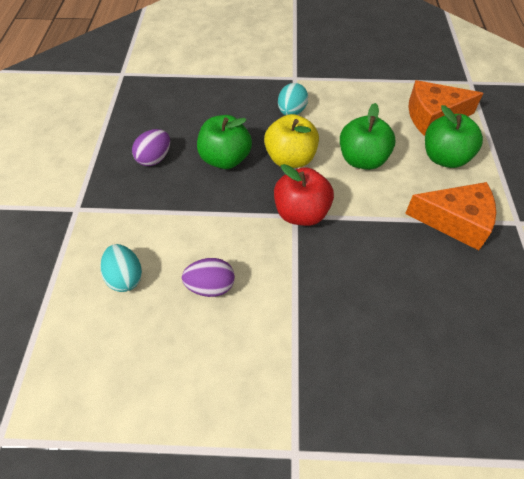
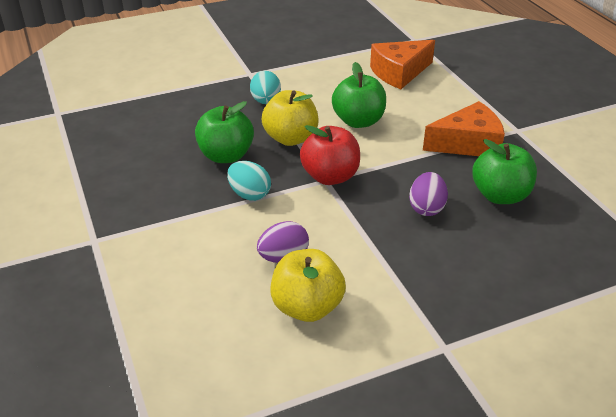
camera: 25 degrees left, 15 degrees down
(125, 277) = (191, 278): turquoise egg -> turquoise egg (249, 194)
(154, 158) = (150, 175): purple egg -> purple egg (426, 208)
(199, 349) = (307, 307): none -> yellow apple
(444, 158) = (429, 101): green apple -> green apple (500, 195)

